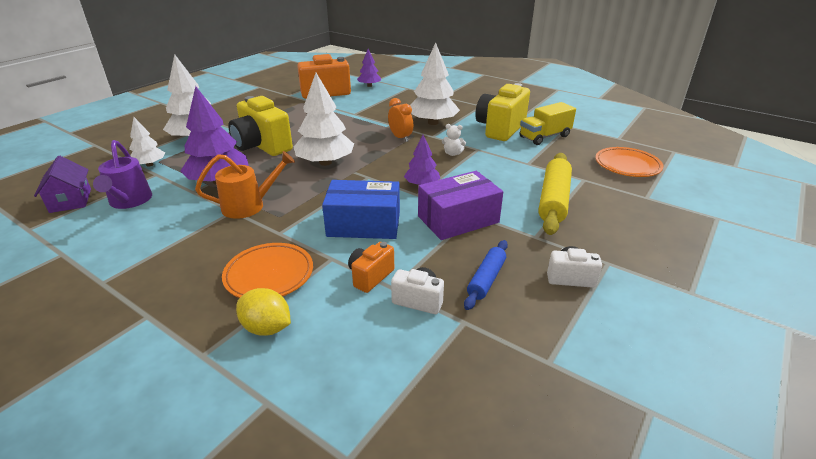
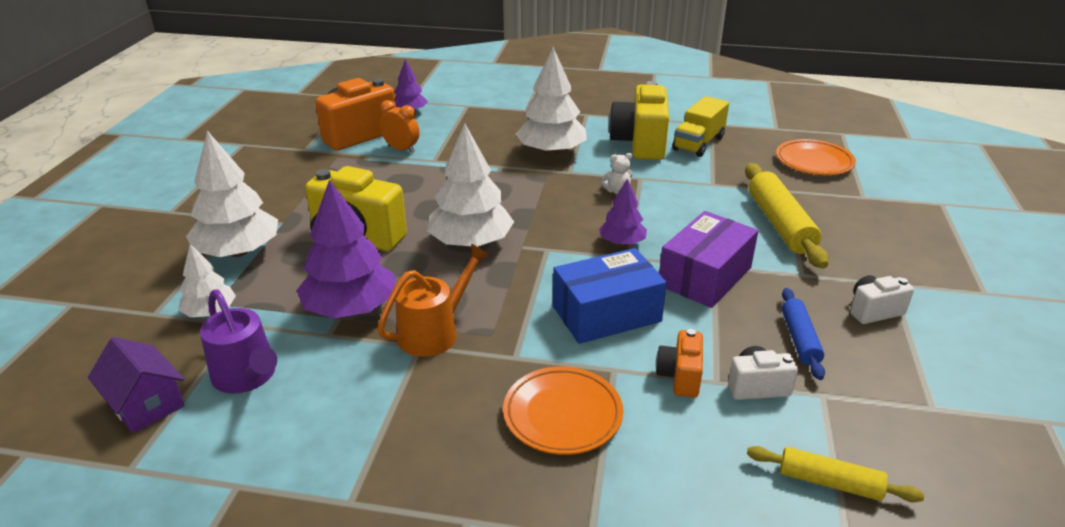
camera: 25 degrees left, 0 degrees up
(267, 328) = (629, 478): yellow lemon -> none
(400, 138) = (532, 183): orange clock -> orange clock (401, 149)
(402, 384) = (829, 482): none -> yellow rolling pin

